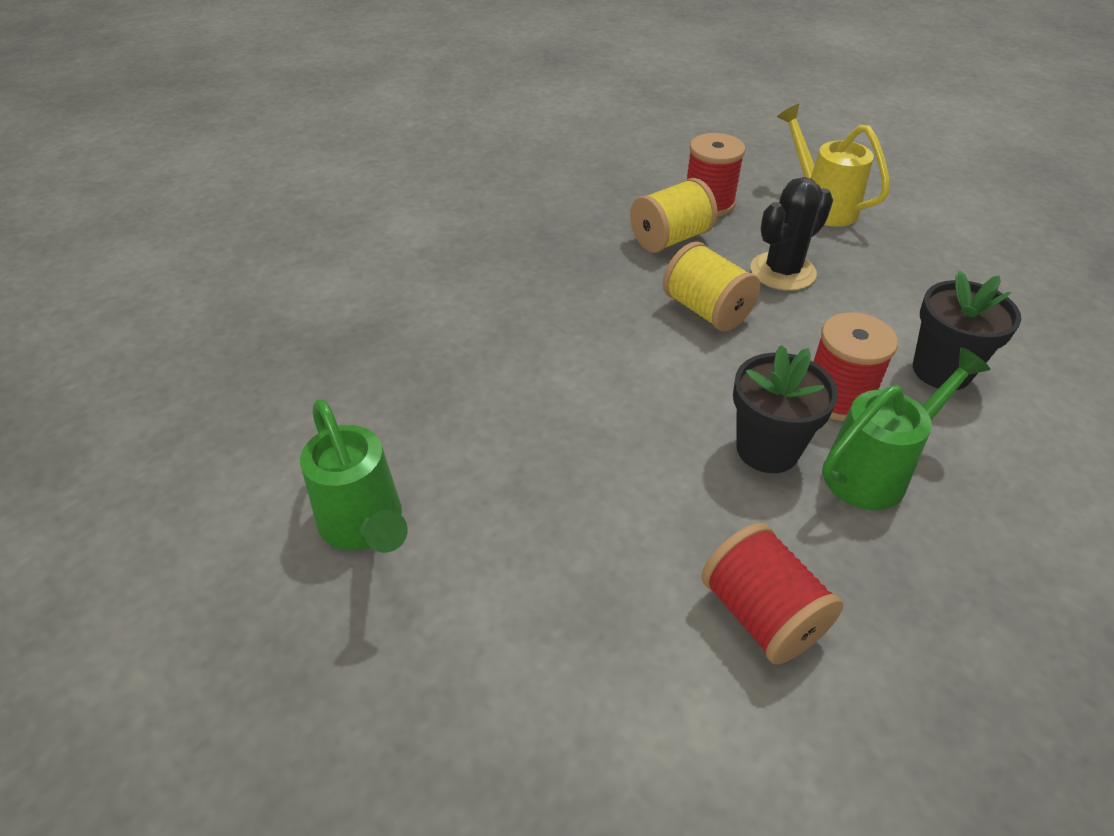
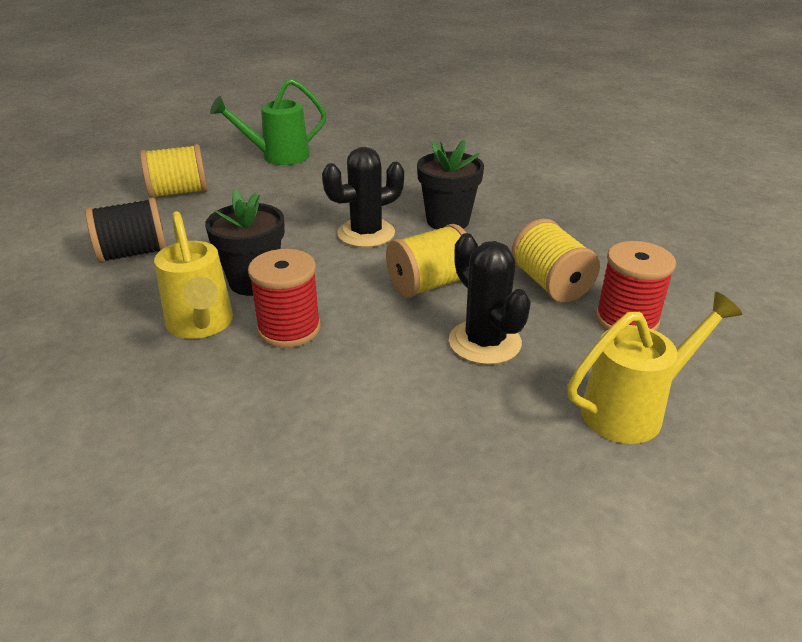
camera: 100 degrees right, 10 degrees down
(539, 635) = (178, 192): none -> yellow spool
(614, 372) = (366, 233): none -> black cactus
(761, 615) = (133, 253): red spool -> black spool
(874, 471) = (201, 325): green watering can -> yellow watering can
(941, 371) = (291, 406): black flower pot -> black flower pot (447, 221)

